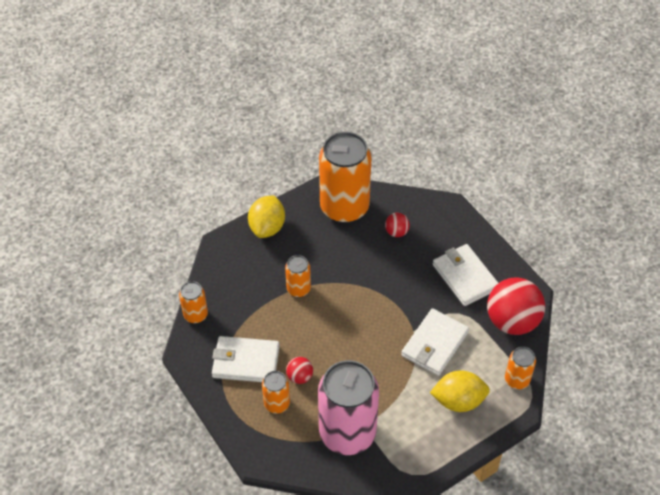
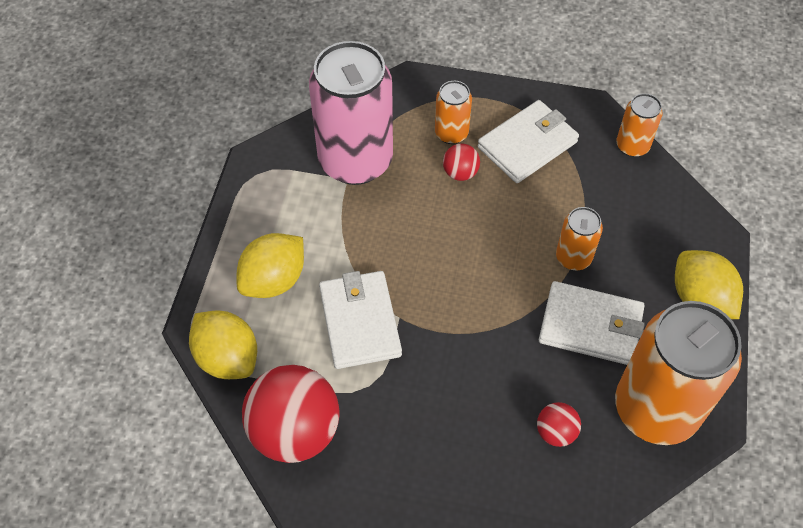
camera: 135 degrees right, 5 degrees up
(465, 277) = (408, 443): white wallet -> white wallet (590, 326)
(517, 380) = (228, 358): orange can -> yellow lemon

